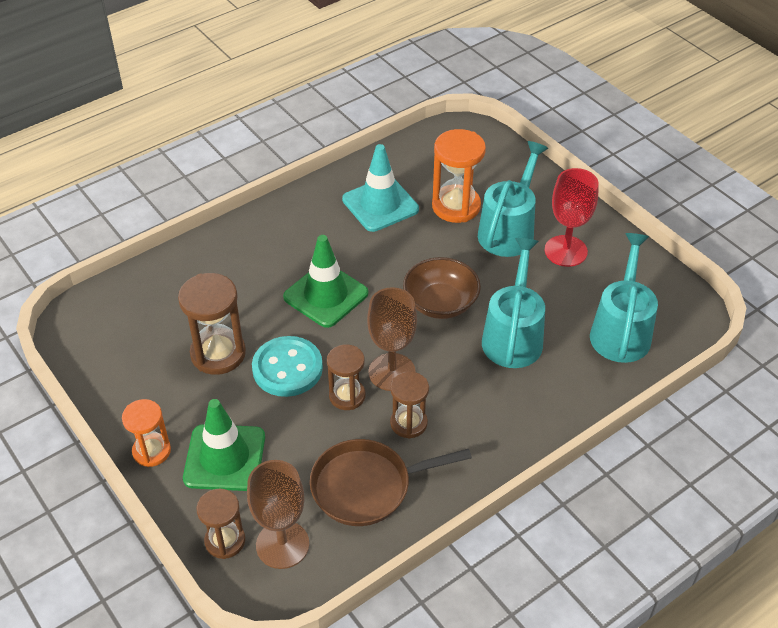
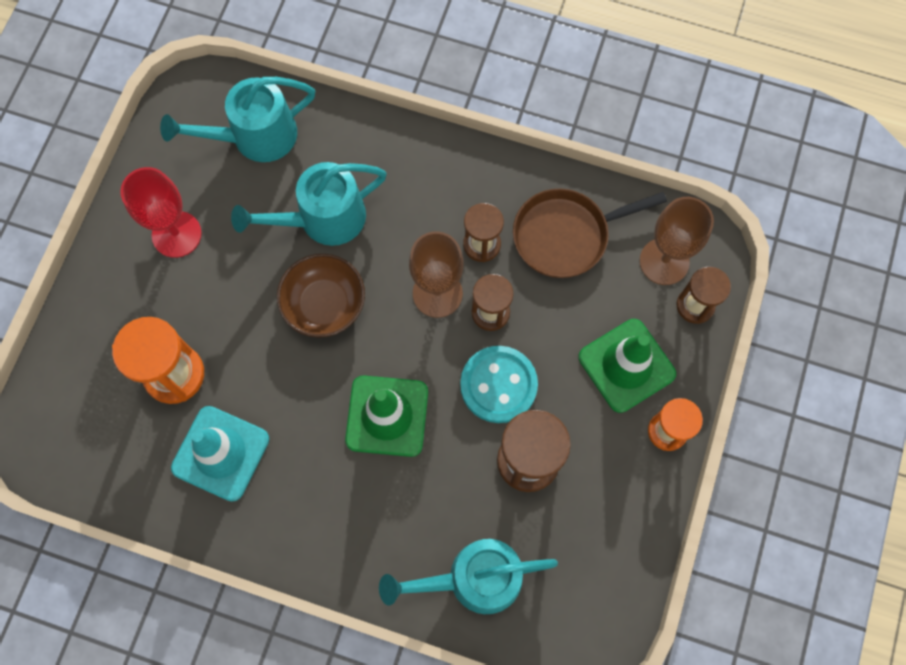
camera: 125 degrees left, 25 degrees up
(367, 486) = (566, 235): brown pan -> brown pan turned 120 degrees clockwise
(509, 230) = (179, 302): turquoise watering can -> turquoise watering can (473, 579)

